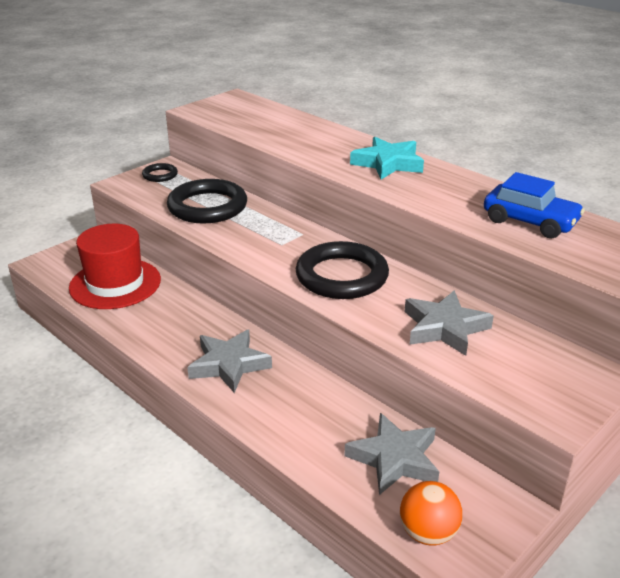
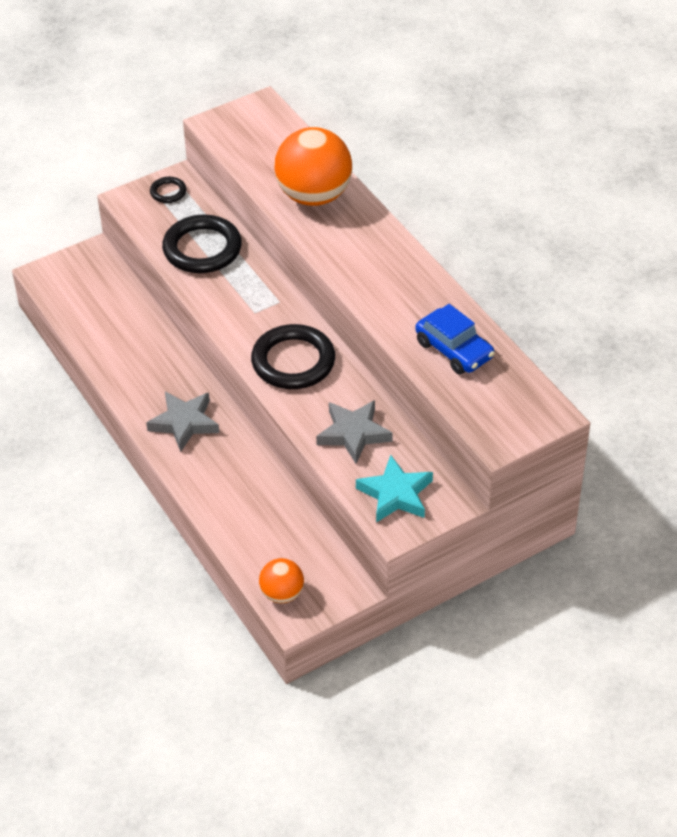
camera: 15 degrees right, 15 degrees up
(115, 284) = (106, 312): red hat -> none
(313, 139) = (314, 196): none -> orange ball
(388, 163) = (369, 247): turquoise star -> turquoise star (396, 494)
(394, 459) = (284, 533): grey star -> none

